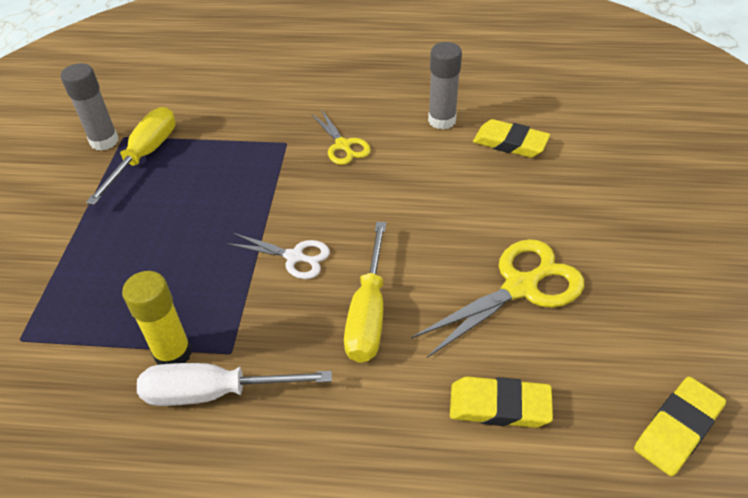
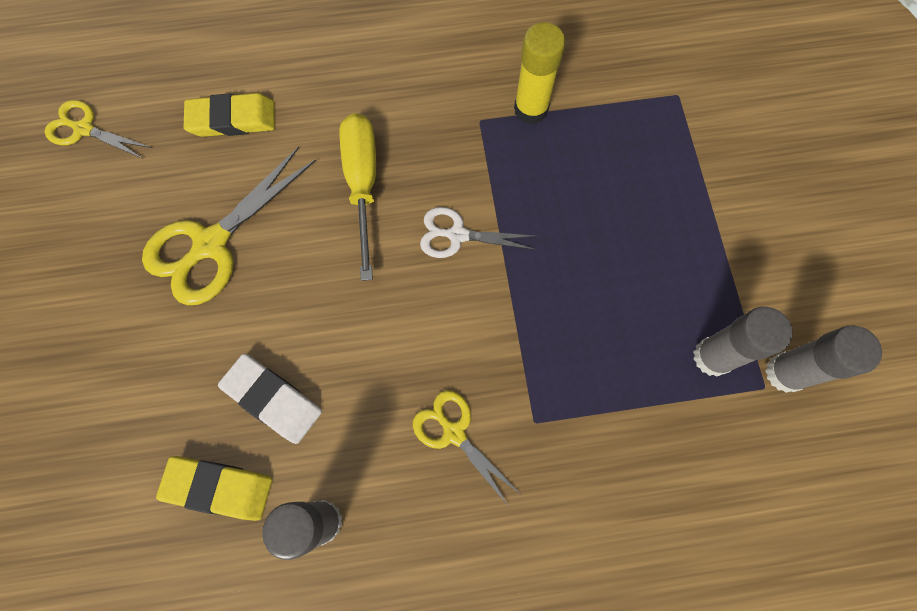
camera: 165 degrees right, 25 degrees up
(145, 155) = (712, 357): yellow screwdriver -> grey glue stick
(214, 393) = (477, 84): white screwdriver -> none
(469, 179) = (273, 399): none -> white eraser
(677, 429) = (84, 129): yellow eraser -> yellow scissors

